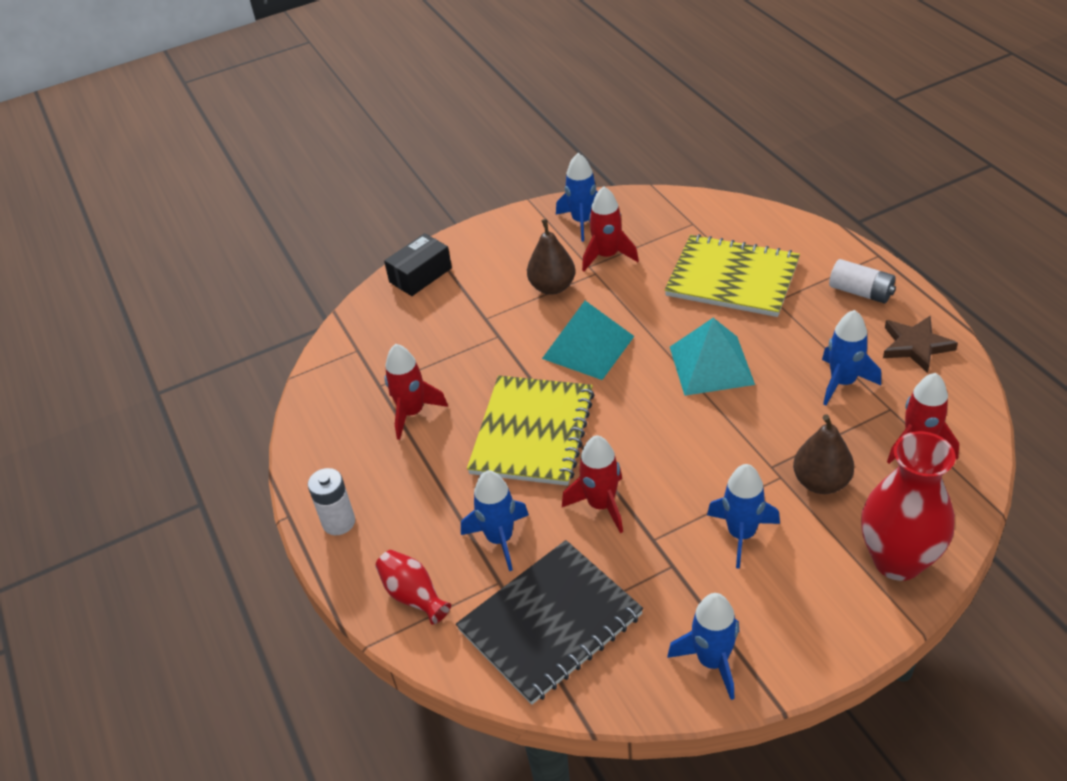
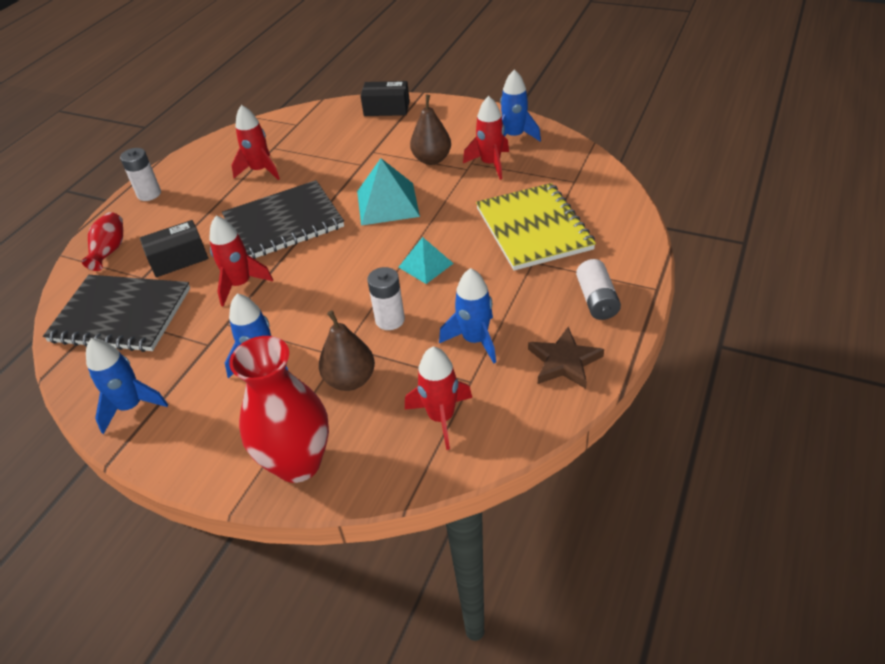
camera: 50 degrees right, 0 degrees up
(500, 539) = (178, 259): blue rocket -> black box
(532, 432) = (283, 223): yellow notebook -> black notebook
(711, 365) = (426, 265): turquoise pyramid -> turquoise pyramid, size x0.62
(765, 422) = (390, 320): none -> white battery

